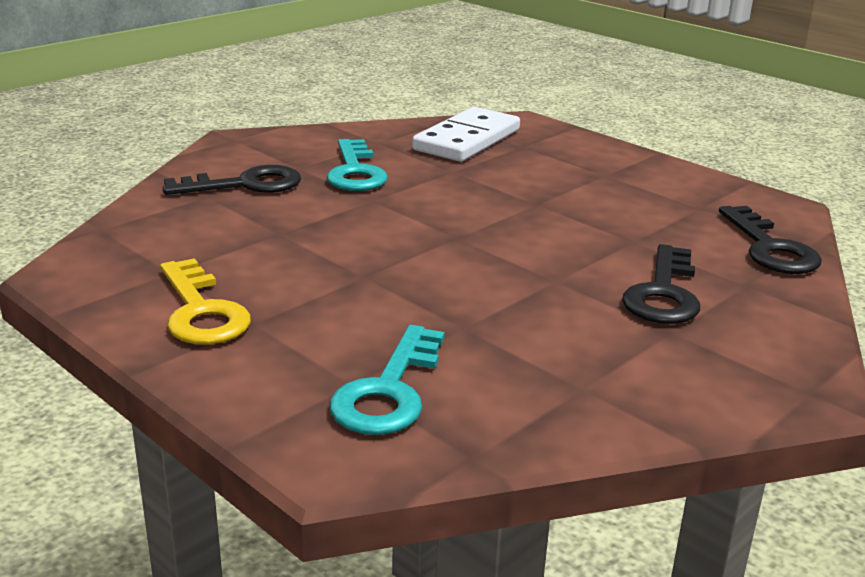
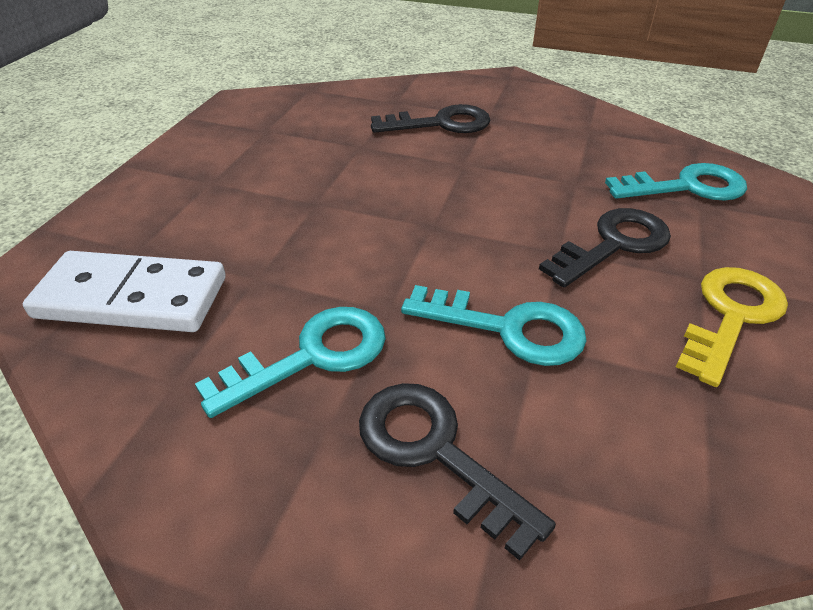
camera: 115 degrees left, 15 degrees up
(304, 228) = (508, 328): none -> turquoise key
(770, 248) = (328, 99): black key -> black key (613, 244)

